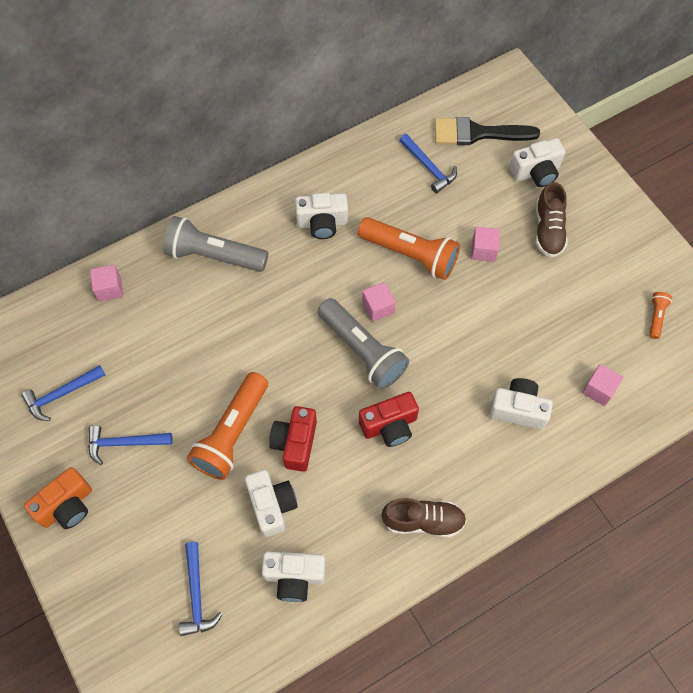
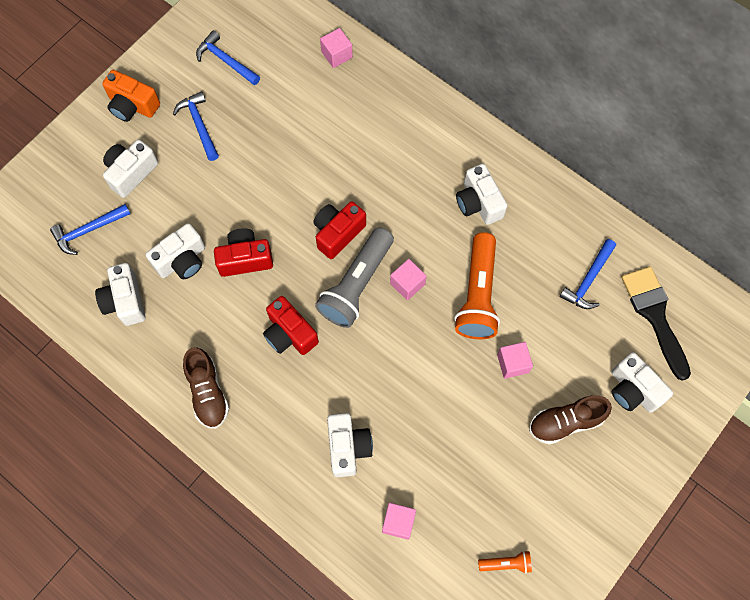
camera: 70 degrees right, 5 degrees up
(148, 530) = (131, 173): none -> white camera
(214, 255) = (404, 123): grey flashlight -> none
(232, 433) = (236, 204): orange flashlight -> none
(303, 350) = (338, 233): none -> red camera

